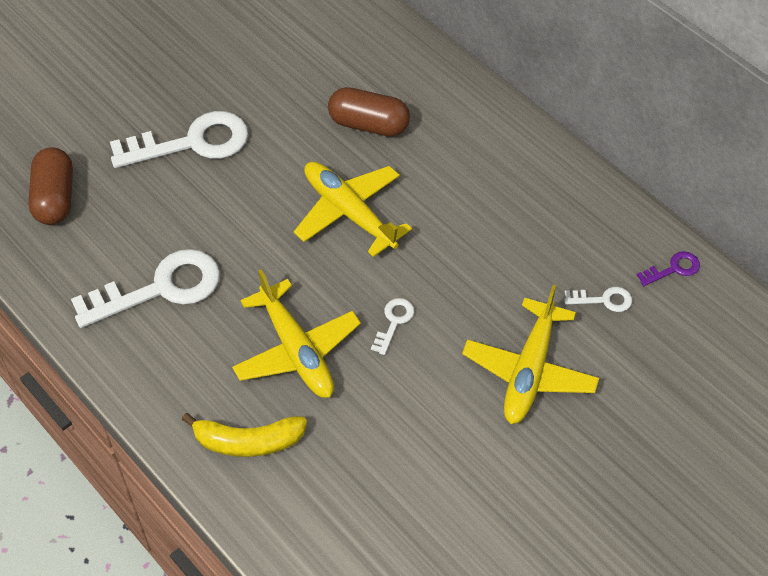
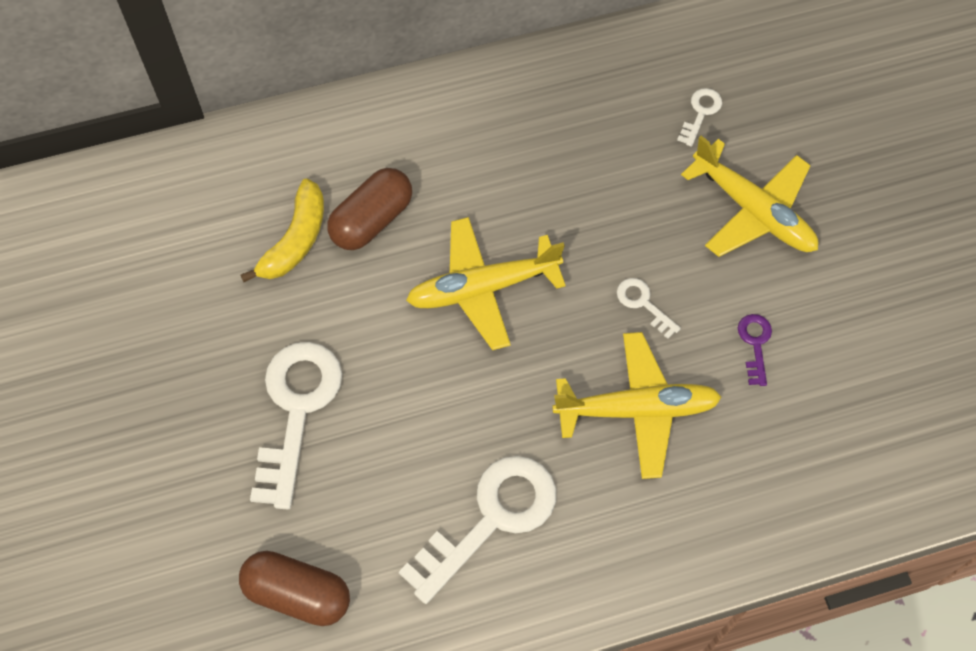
camera: 65 degrees left, 10 degrees up
(160, 288) = (491, 519): white key -> white key turned 45 degrees clockwise
(248, 441) = (729, 499): yellow banana -> yellow banana (295, 240)
(673, 269) = (692, 41): purple key -> purple key (755, 344)

